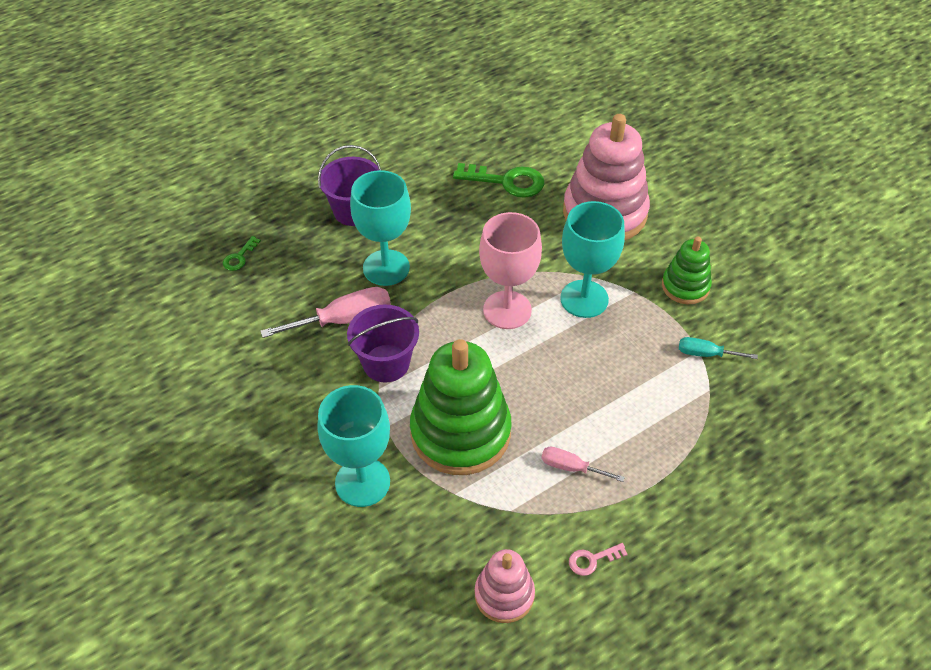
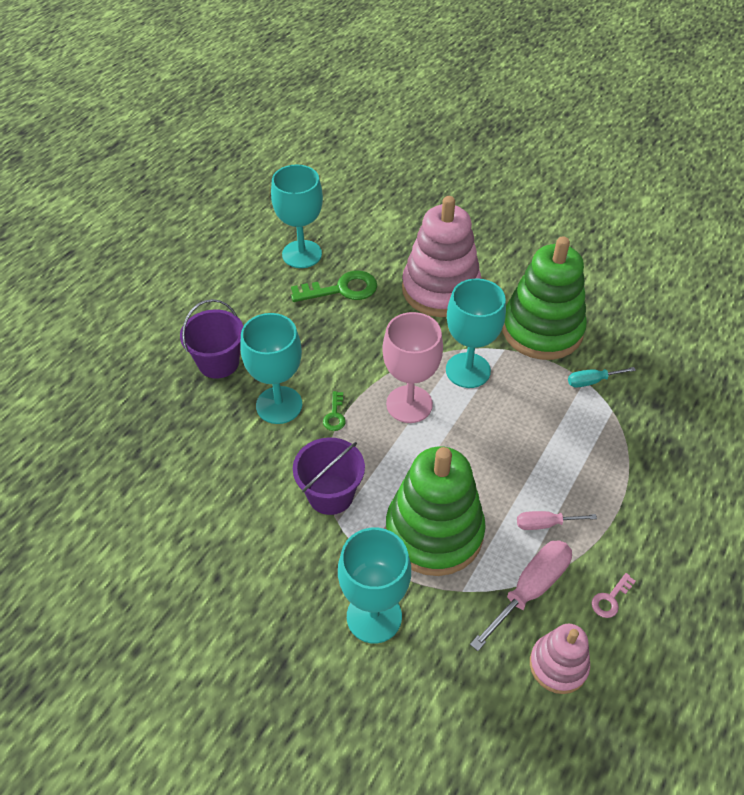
camera: 25 degrees left, 0 degrees up
(239, 257) = (131, 446): green key -> green key (335, 415)
(344, 320) = (268, 468): pink screwdriver -> pink screwdriver (530, 589)
(488, 136) = (302, 254): none -> turquoise goblet
(685, 286) = (542, 330): green stacking toy -> green stacking toy, size x1.87

